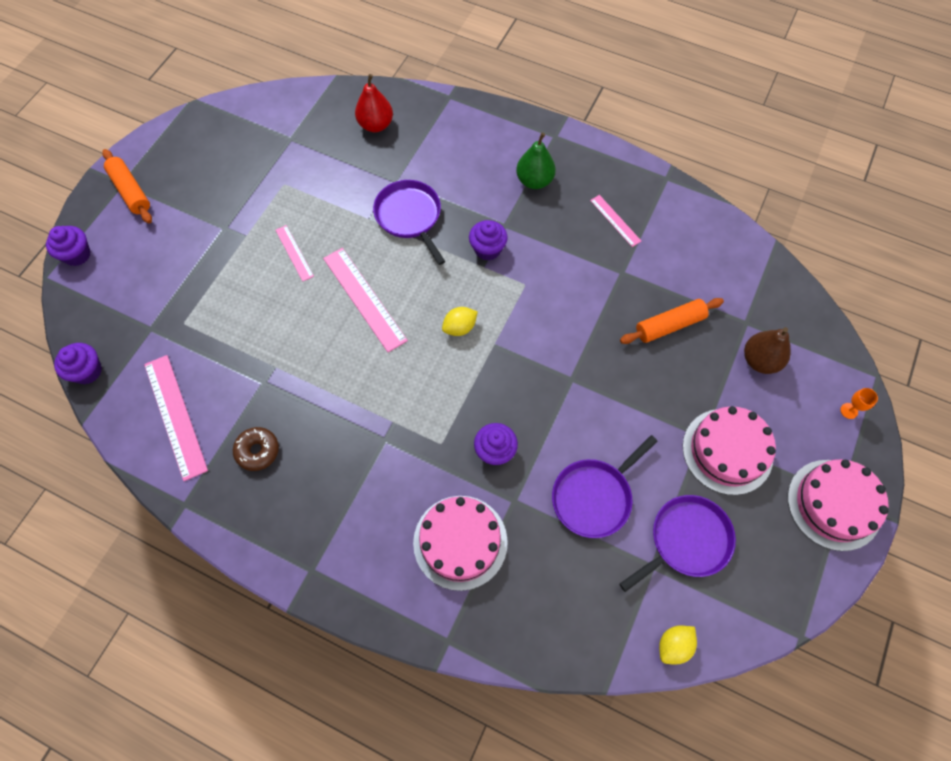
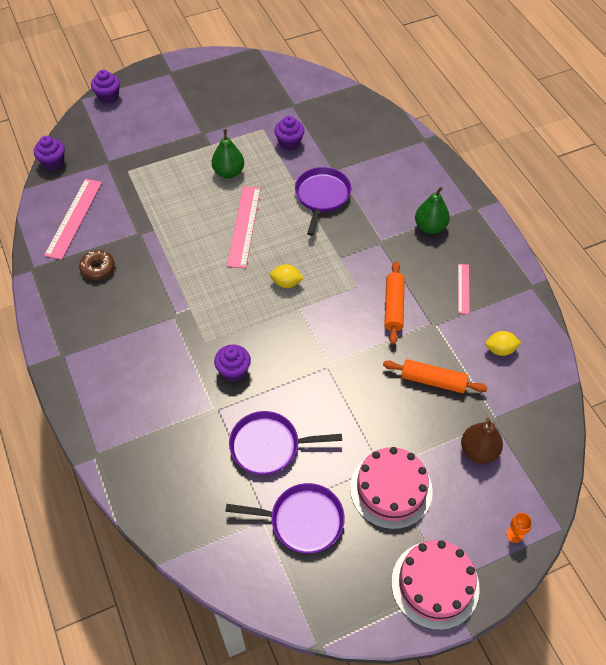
camera: 40 degrees right, 10 degrees down
(131, 191) = (170, 80): orange rolling pin -> orange rolling pin (393, 306)
(294, 253) = (229, 172): pink ruler -> green pear
(376, 125) = (356, 128): red pear -> none
(460, 542) = (159, 406): pink cake -> none
(487, 249) = (353, 248): purple cupcake -> purple cupcake (289, 143)
(674, 645) = (227, 575): yellow lemon -> yellow lemon (500, 350)

